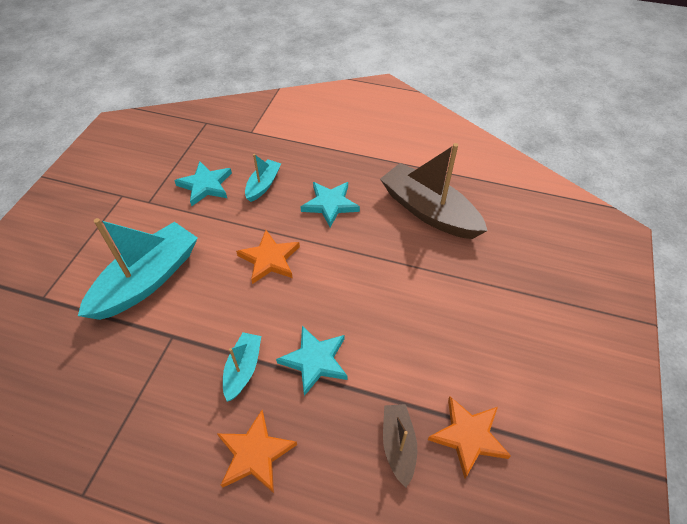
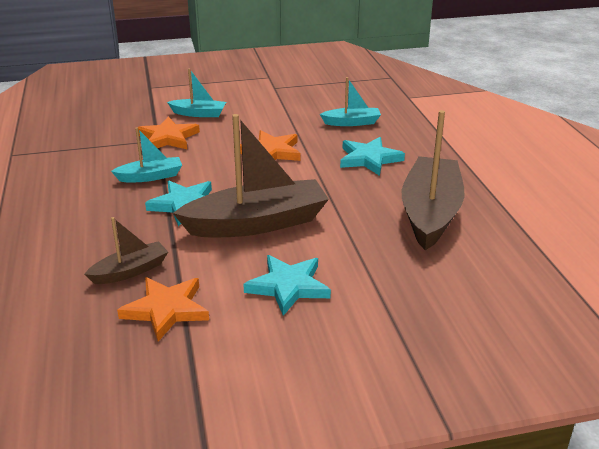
camera: 60 degrees right, 20 degrees down
(147, 280) = (199, 114): turquoise boat -> turquoise boat, size x0.50
(205, 185) = (319, 101): turquoise star -> turquoise star (288, 286)
(255, 454) = (79, 206): orange star -> orange star (168, 138)
(379, 320) = (257, 223): none -> brown boat

